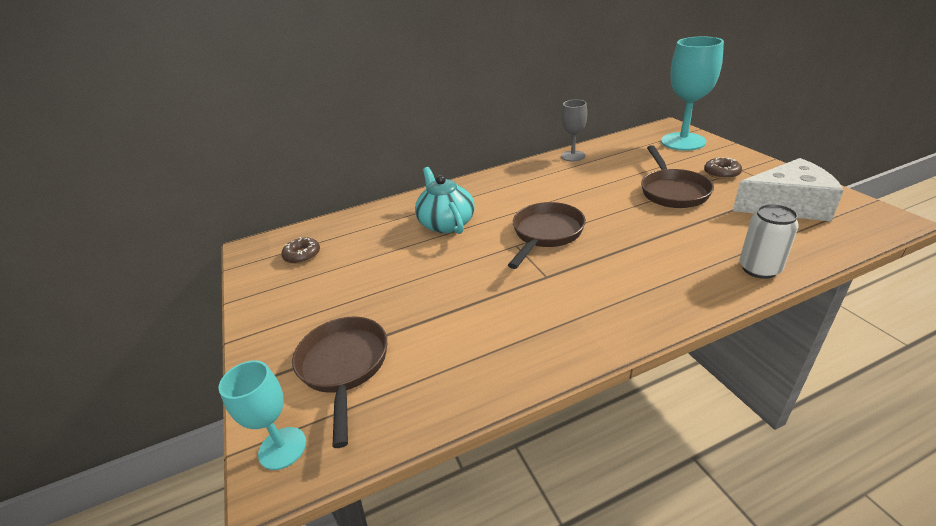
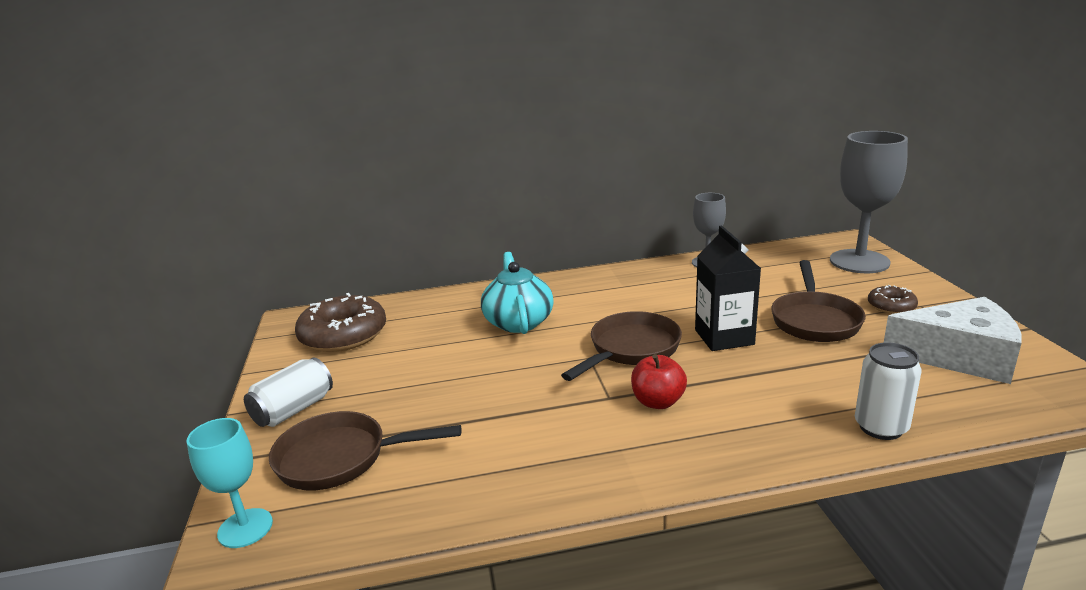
camera: 10 degrees right, 10 degrees down
(284, 329) = (293, 410): none -> white can
(302, 255) = (343, 335): brown donut -> brown donut, size x2.00
(344, 367) = (340, 458): brown pan -> brown pan turned 90 degrees counterclockwise
(586, 274) = (658, 402): none -> red apple
(612, 214) = (724, 337): none -> black carton
(683, 141) = (859, 261): turquoise goblet -> grey goblet

